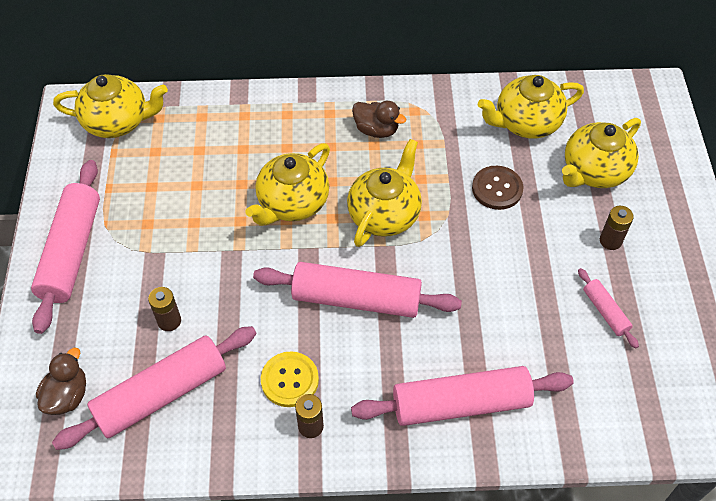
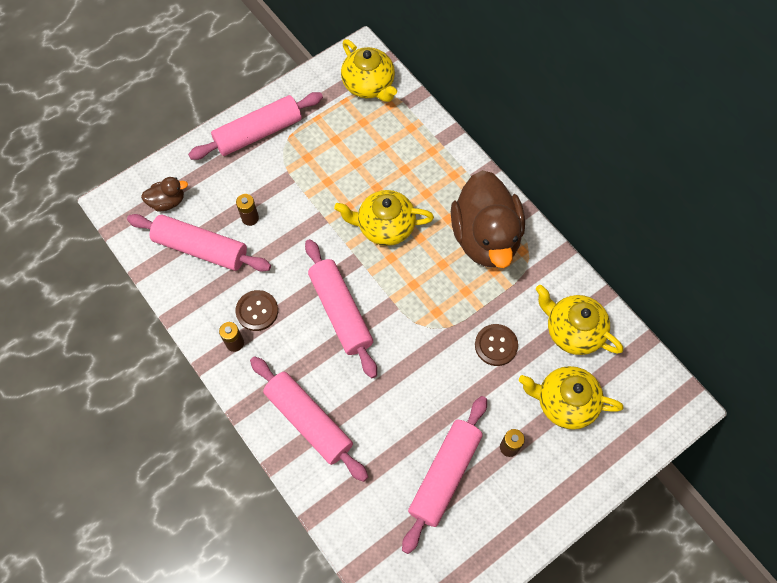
camera: 55 degrees right, 10 degrees up
(289, 380) = (257, 311): yellow button -> brown button
(376, 130) = (485, 237): brown duck -> brown duck, size x2.30
(384, 214) = (418, 287): yellow teapot -> none
(605, 311) = (445, 475): pink rolling pin -> pink rolling pin, size x2.11

